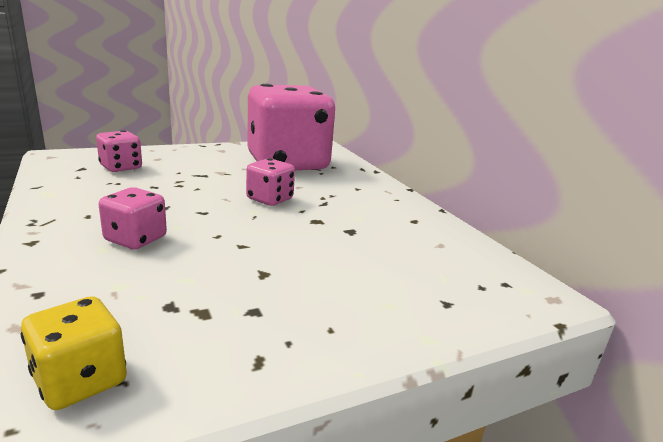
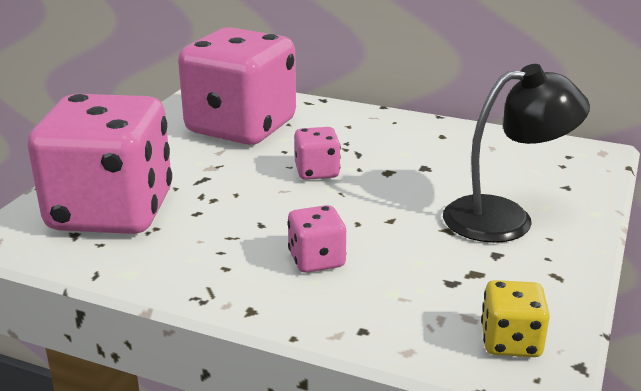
camera: 40 degrees left, 5 degrees up
(121, 167) = (111, 212): pink dice -> pink dice, size x2.39
(328, 291) = (505, 217): none -> black lamp

